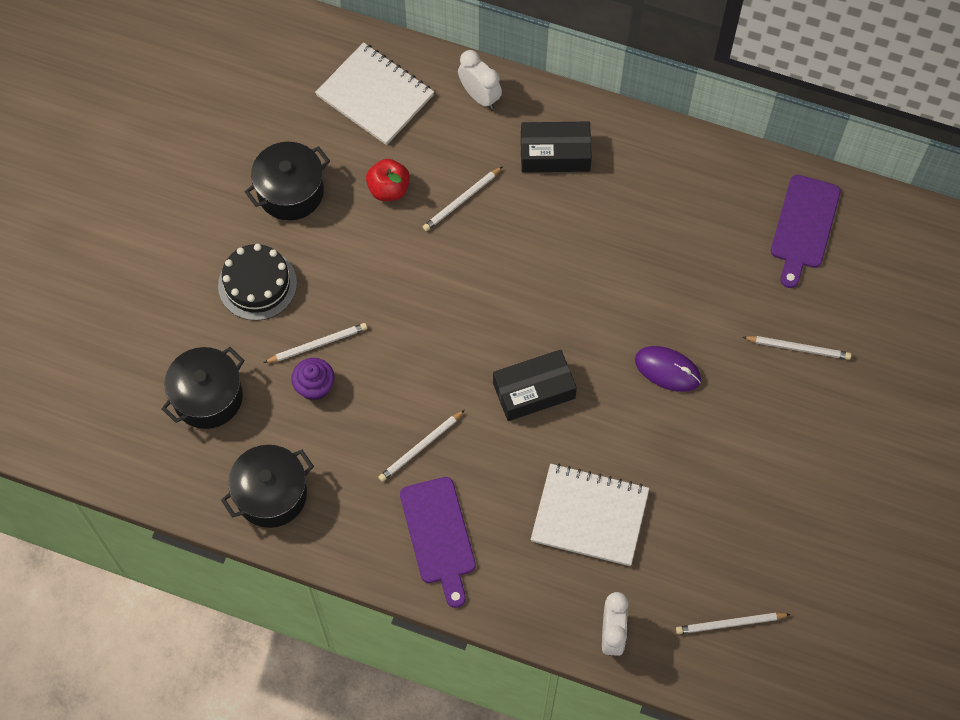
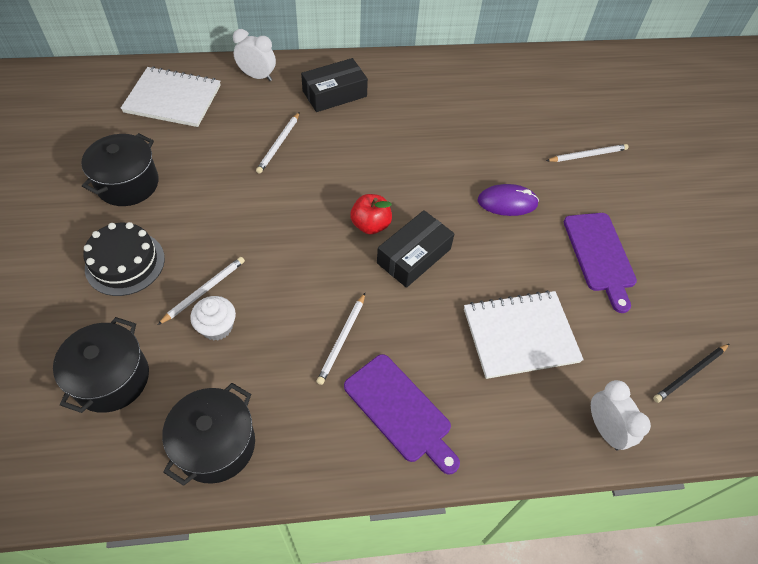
camera: 30 degrees left, 10 degrees down
(315, 386) = (217, 327): purple cupcake -> white cupcake
(388, 189) = (214, 155): red apple -> red apple (370, 225)
(730, 624) = (690, 374): white pencil -> black pencil
(804, 226) = (536, 83): purple cutting board -> purple cutting board (600, 255)

